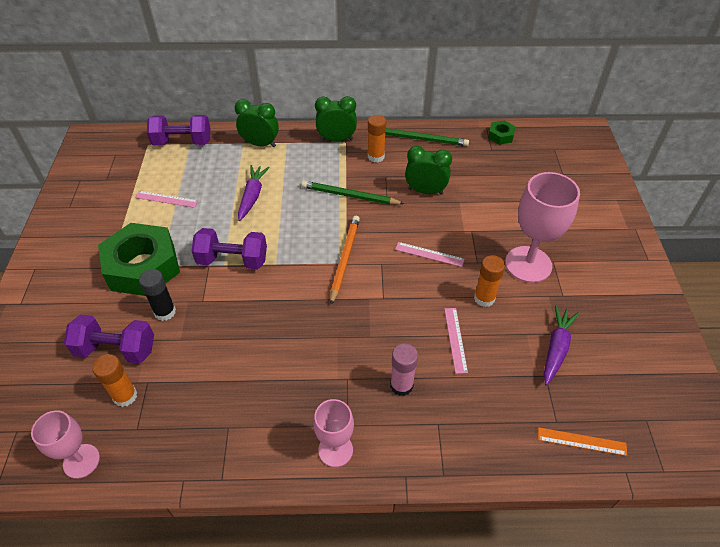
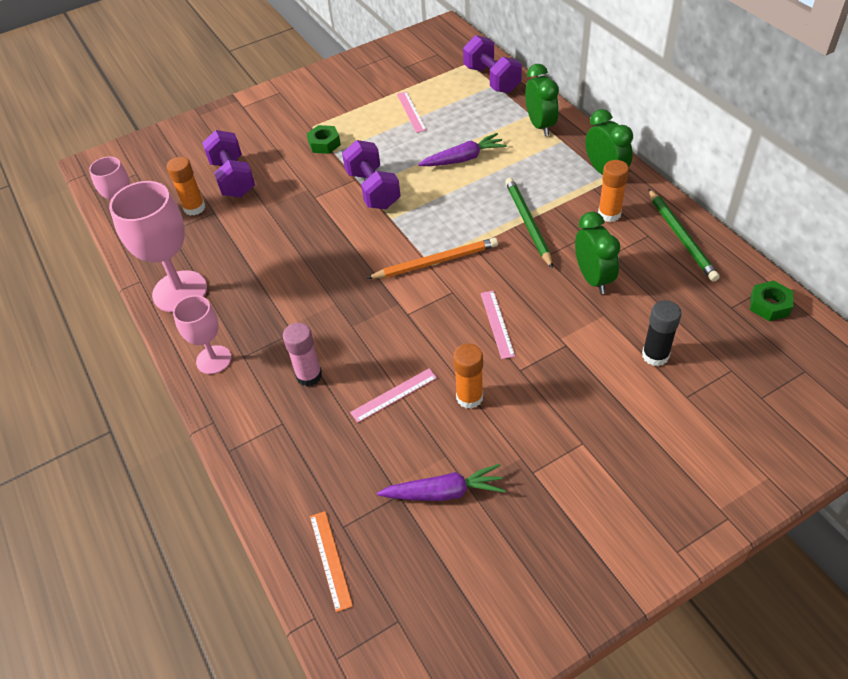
camera: 65 degrees right, 0 degrees up
(143, 267) = (324, 144): green nut -> green nut, size x0.43
(165, 312) = (287, 182): black glue stick -> black glue stick (655, 355)
(528, 264) = (556, 419): pink goblet -> pink goblet (180, 291)

